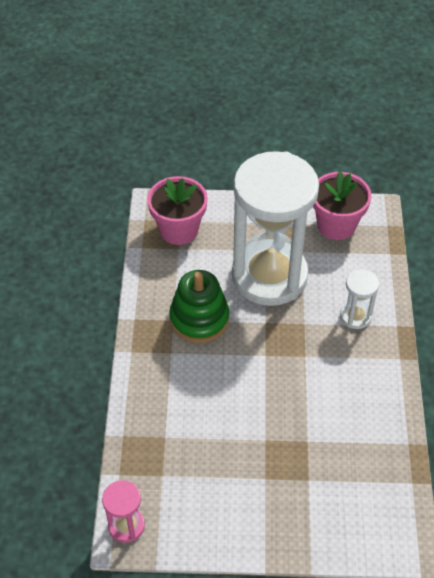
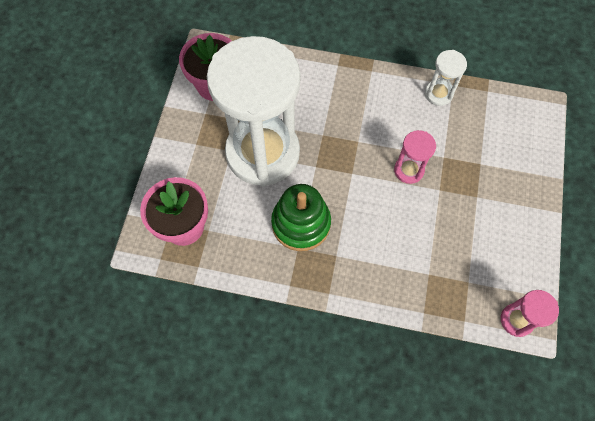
camera: 80 degrees left, 15 degrees up
(281, 407) = (409, 170): none -> pink hourglass
(355, 316) = (322, 93): white hourglass -> white hourglass (438, 94)

